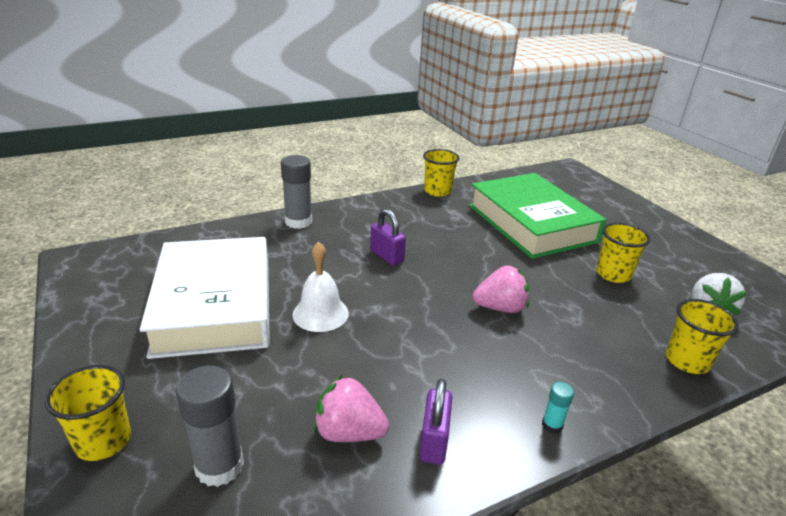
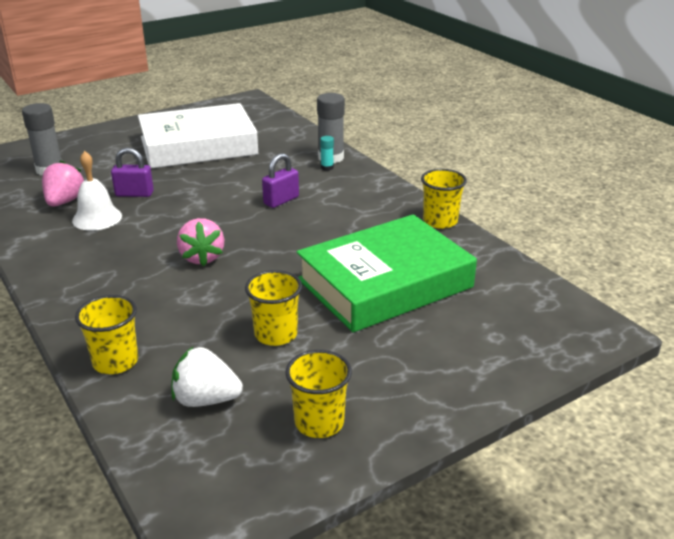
camera: 85 degrees right, 0 degrees up
(103, 441) = (76, 140): yellow cup -> yellow cup (319, 422)
(320, 313) = (189, 181): white bell -> white bell (97, 218)
(434, 441) = (49, 229): purple padlock -> purple padlock (134, 194)
(552, 425) = (50, 276): turquoise glue stick -> turquoise glue stick (327, 167)

